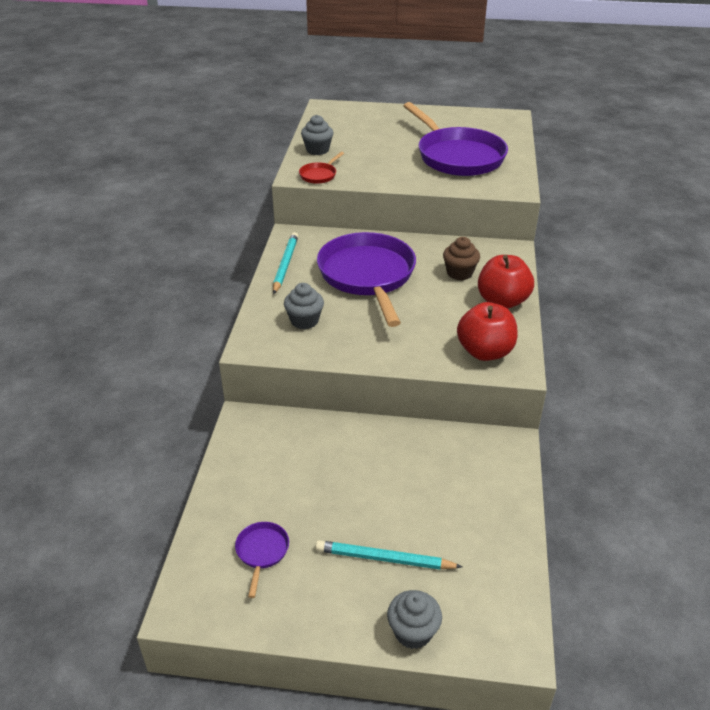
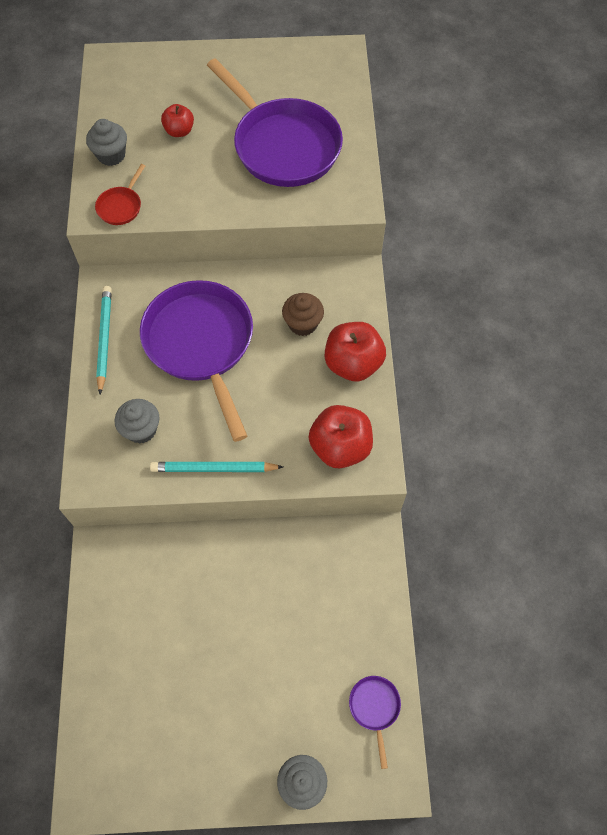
camera: 10 degrees left, 25 degrees up
(262, 552) = (149, 718): purple pan -> purple pan (374, 708)
(374, 143) = (179, 131): none -> red apple
(384, 559) = (266, 704): turquoise pencil -> turquoise pencil (214, 469)

